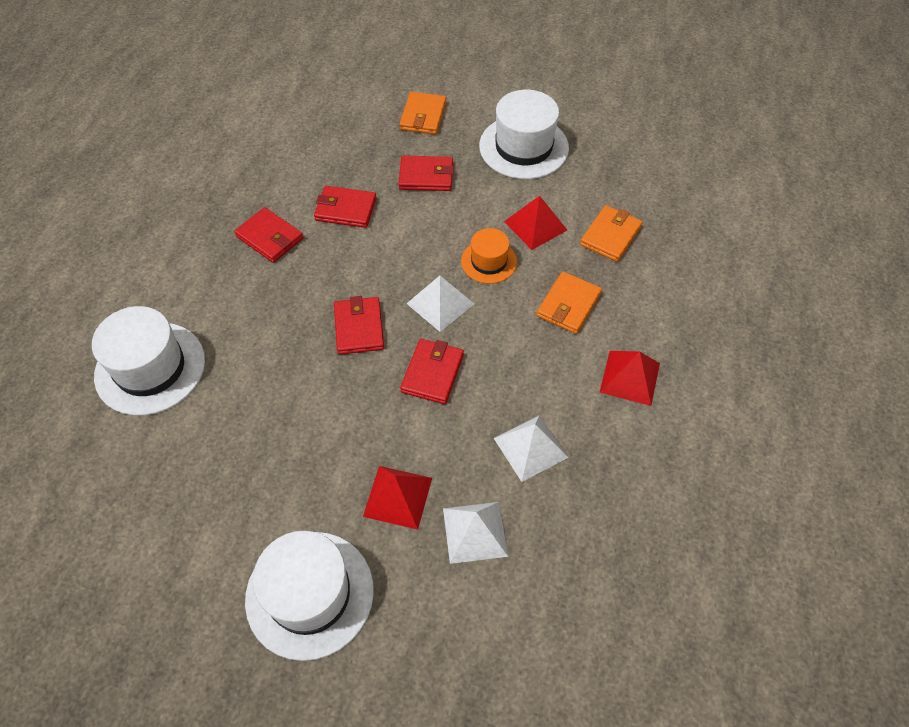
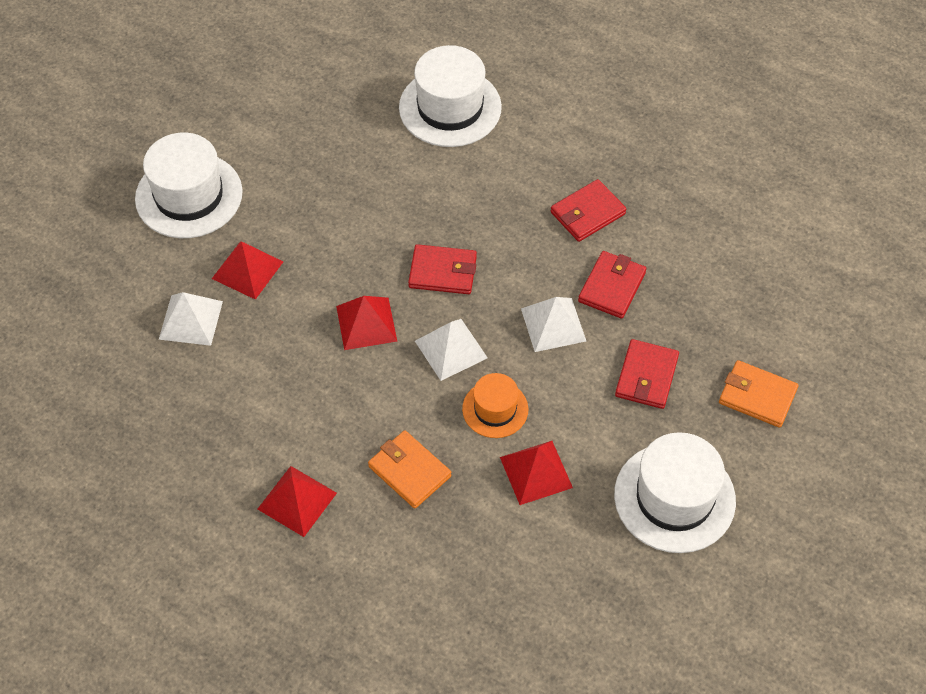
camera: 105 degrees right, 0 degrees up
(432, 373) = (366, 323): red wallet -> red pyramid
(530, 447) = (253, 385): white pyramid -> white pyramid (553, 324)
(610, 236) = (497, 550): orange wallet -> none

